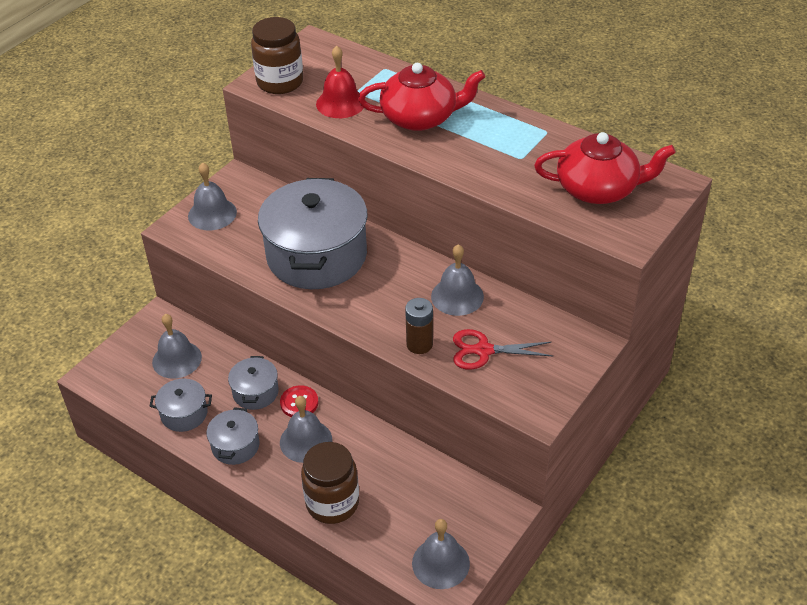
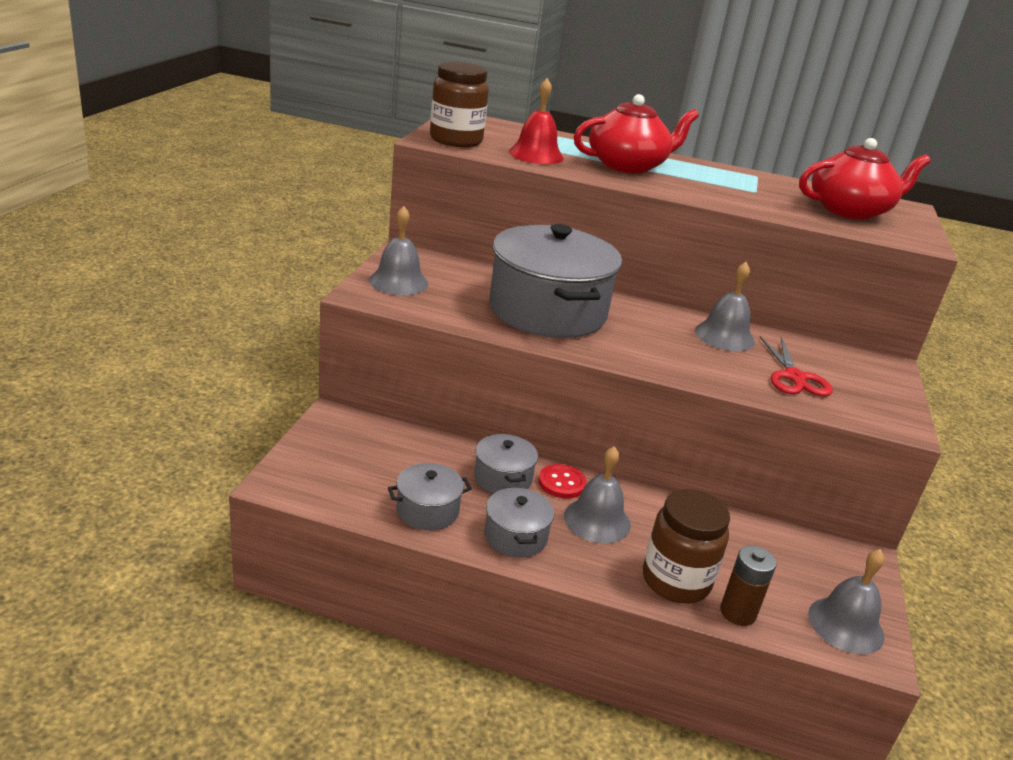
camera: 25 degrees left, 15 degrees down
(177, 359) = (383, 455): grey bell -> none
(419, 344) = (725, 377): brown battery -> brown battery (738, 612)
(483, 350) = (794, 377): red scissors -> red scissors turned 75 degrees counterclockwise

